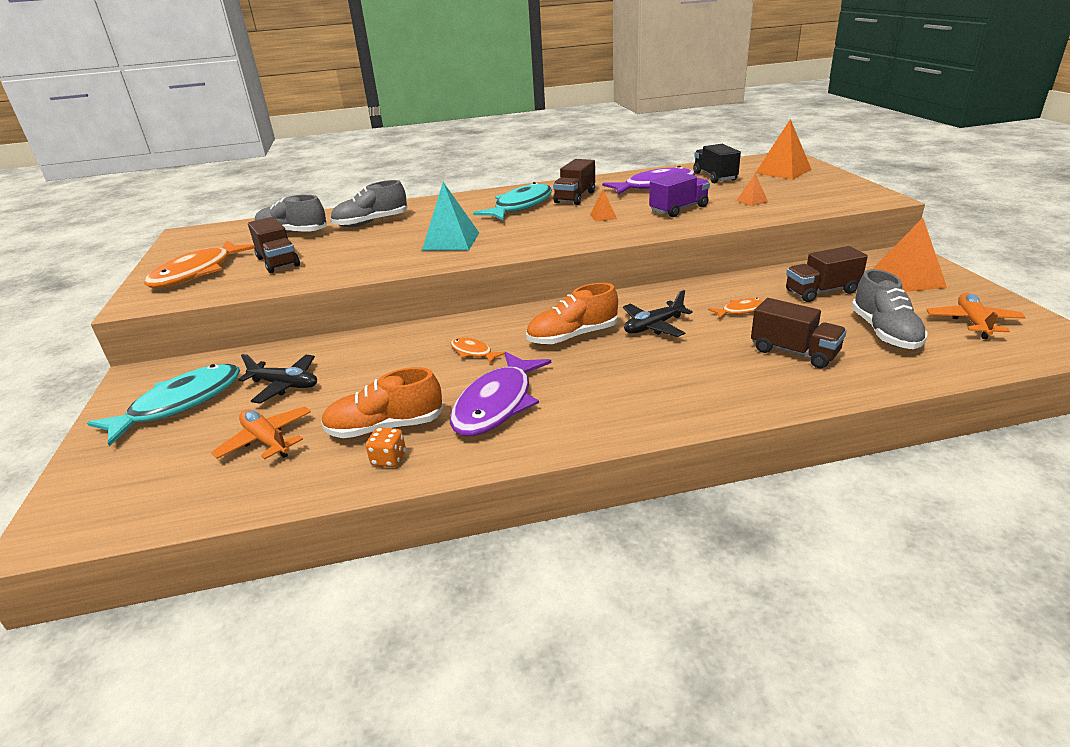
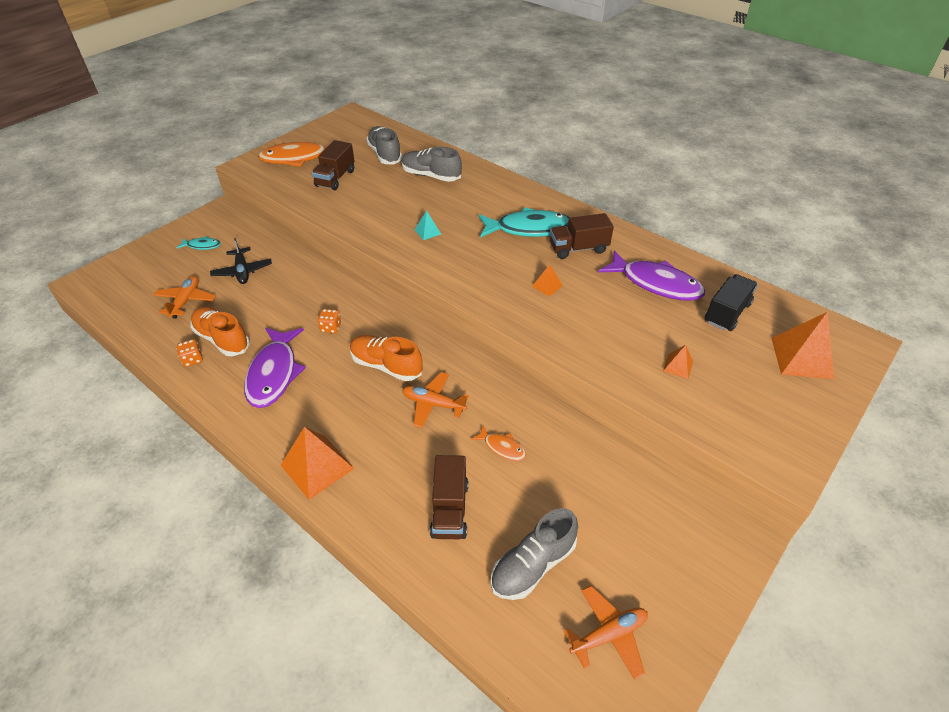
camera: 50 degrees right, 15 degrees up
(180, 404) = (202, 246): turquoise fish -> turquoise fish, size x0.48
(451, 241) = (427, 231): turquoise pyramid -> turquoise pyramid, size x0.49
(473, 352) = (331, 327): orange fish -> orange dice
(497, 404) = (274, 374): purple fish -> purple fish turned 75 degrees counterclockwise
(653, 326) = (433, 404): black plane -> orange plane
(678, 209) = (607, 324): purple truck -> none
(821, 291) = (586, 492): brown truck -> none
(907, 279) = (674, 554): orange pyramid -> orange pyramid (317, 467)

